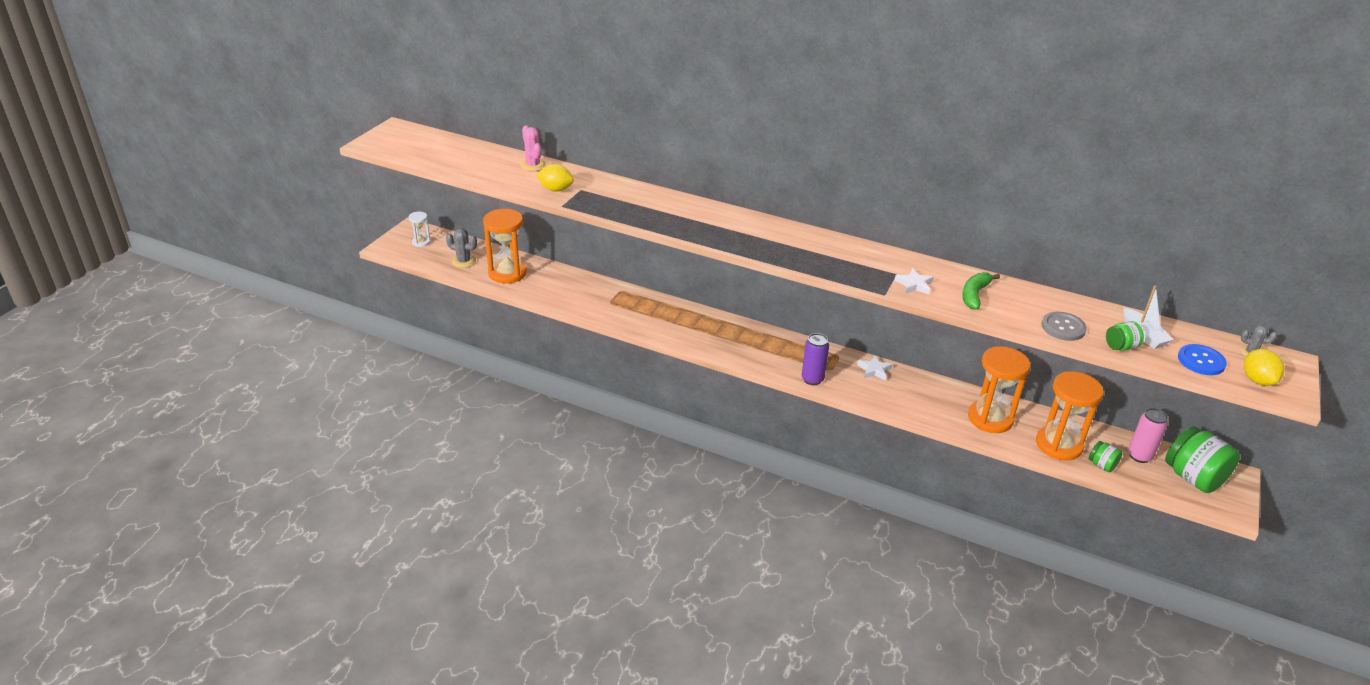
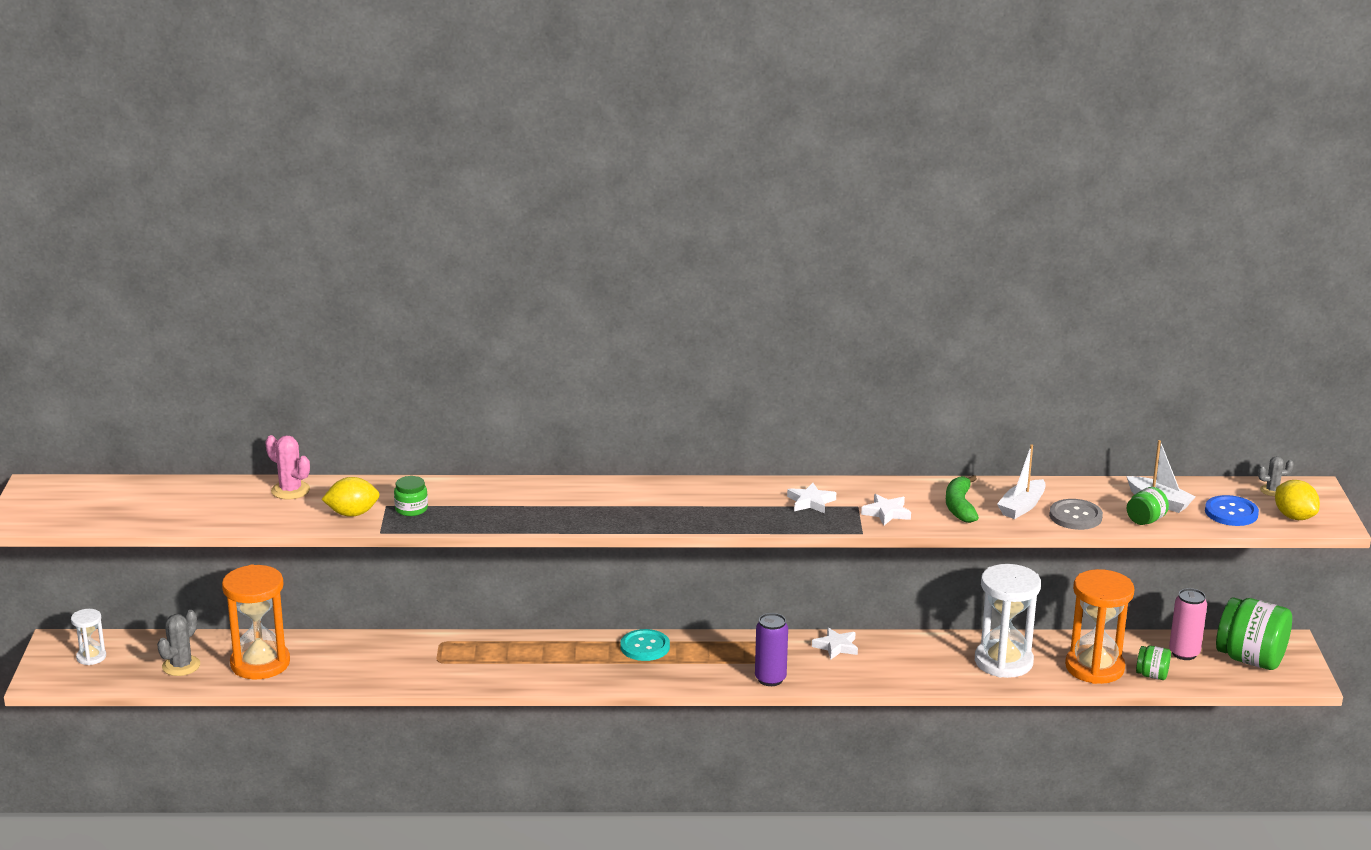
camera: 25 degrees left, 10 degrees down
(464, 261) = (181, 666): grey cactus -> grey cactus turned 60 degrees counterclockwise
(594, 196) = (411, 509): none -> green jar
(744, 331) = (645, 647): none -> turquoise button
(864, 261) = (810, 502): none -> white star
(990, 418) = (1003, 662): orange hourglass -> white hourglass
(1024, 308) = (1022, 507): none -> white boat

